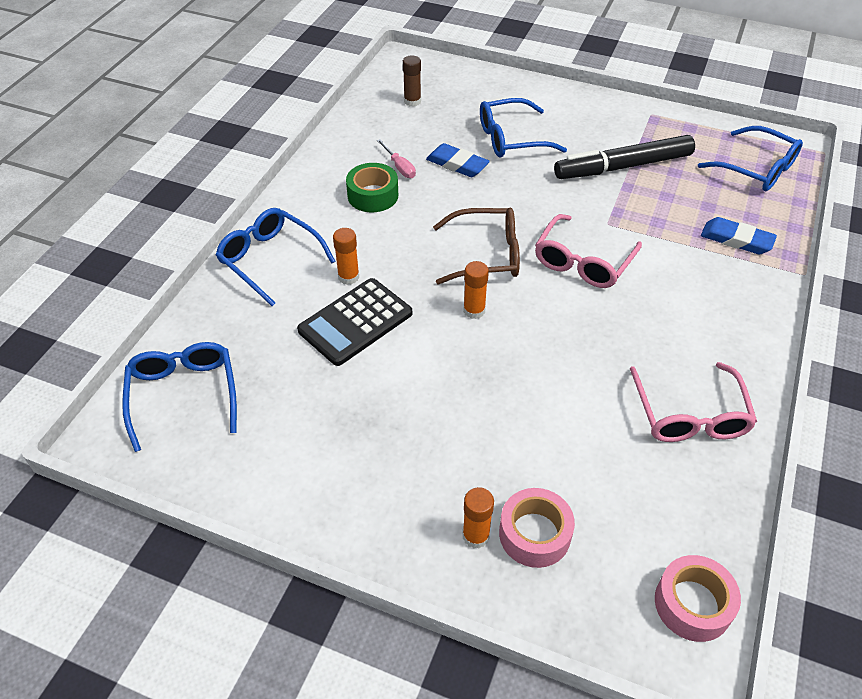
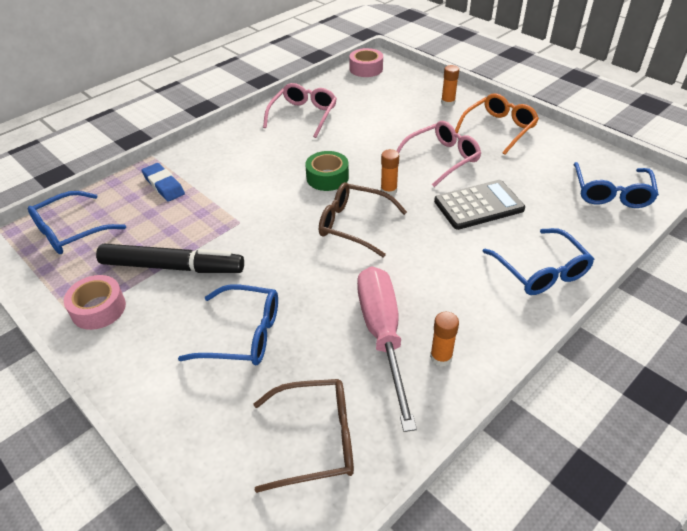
camera: 155 degrees left, 5 degrees down
(348, 277) = (474, 238): orange glue stick -> orange glue stick (441, 357)
(364, 487) = (498, 129): none -> orange glasses
(373, 195) = (425, 309): green tape -> green tape (327, 177)
(399, 167) = (382, 335): pink screwdriver -> pink screwdriver, size x2.46
(412, 101) = (315, 439): brown glue stick -> brown glasses
(457, 164) = (321, 319): blue eraser -> none
(534, 534) = (419, 97): pink tape -> pink tape (98, 309)
(583, 261) = (285, 200): pink glasses -> pink glasses (441, 159)
(756, 169) = (71, 231): blue glasses -> blue glasses turned 105 degrees counterclockwise

